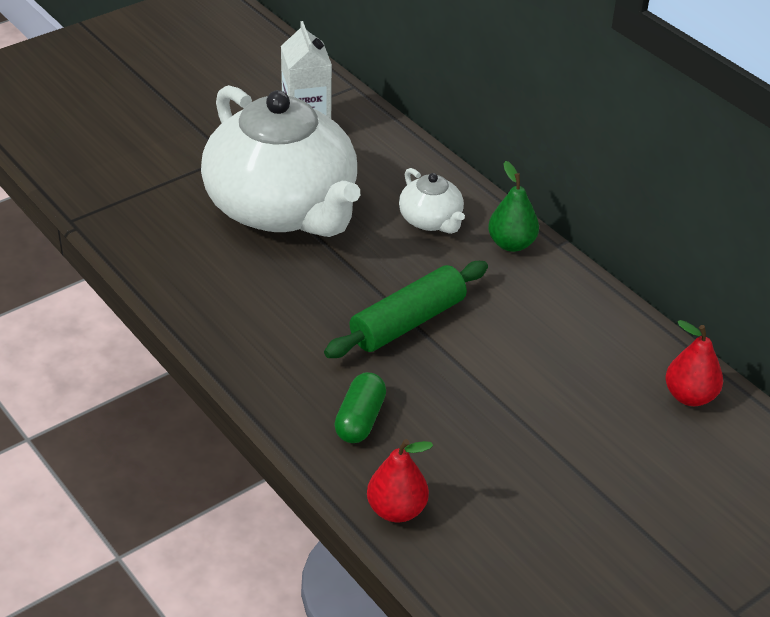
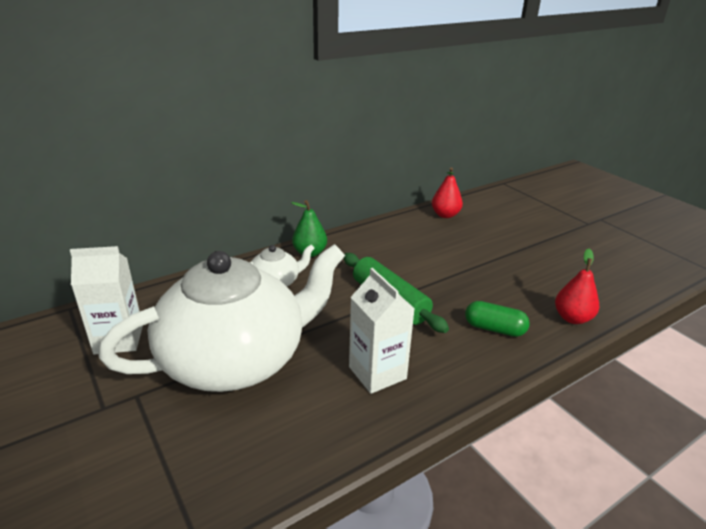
camera: 85 degrees left, 10 degrees down
(268, 311) = (377, 373): none -> white carton

